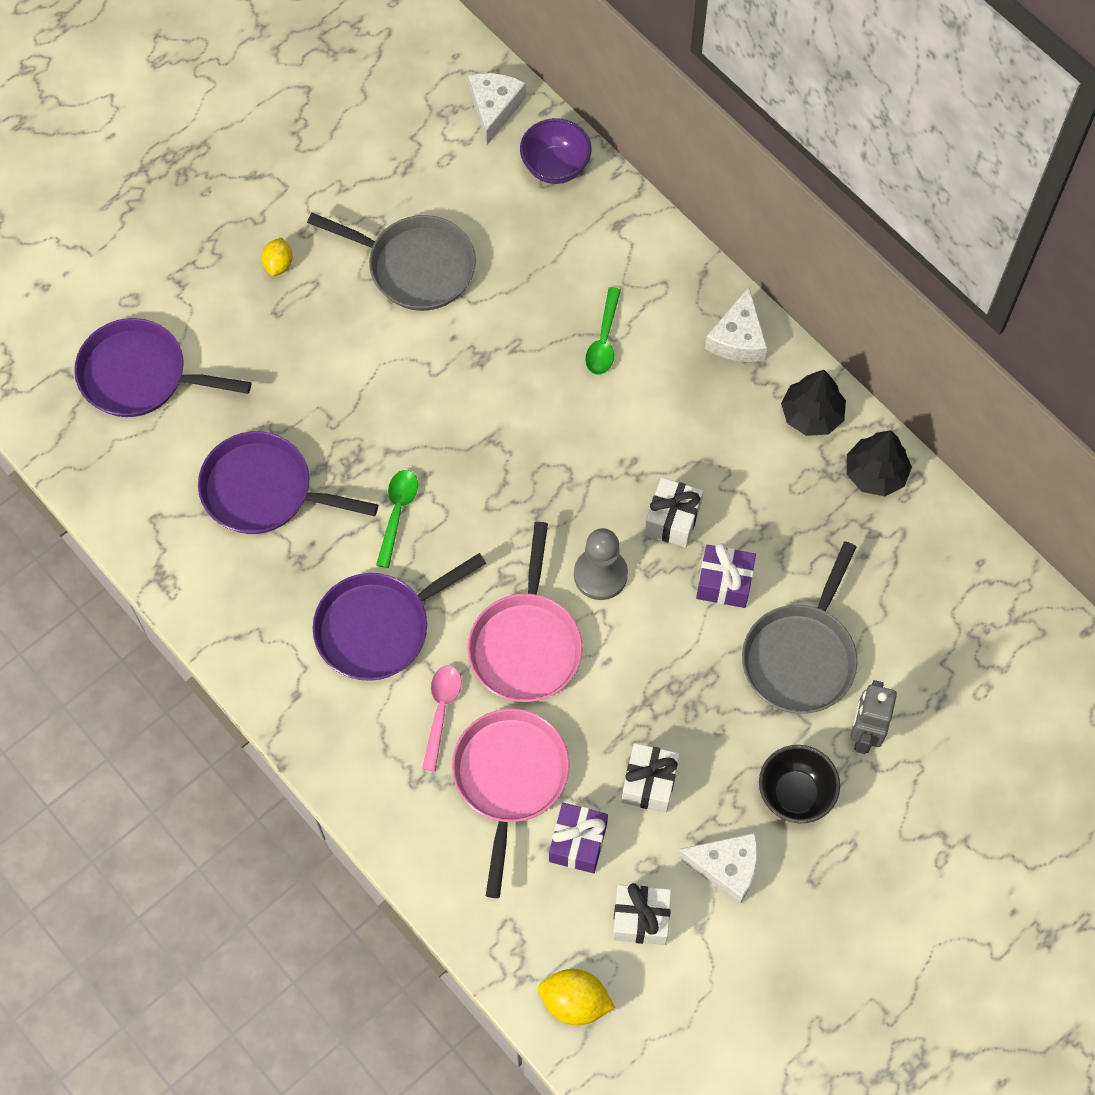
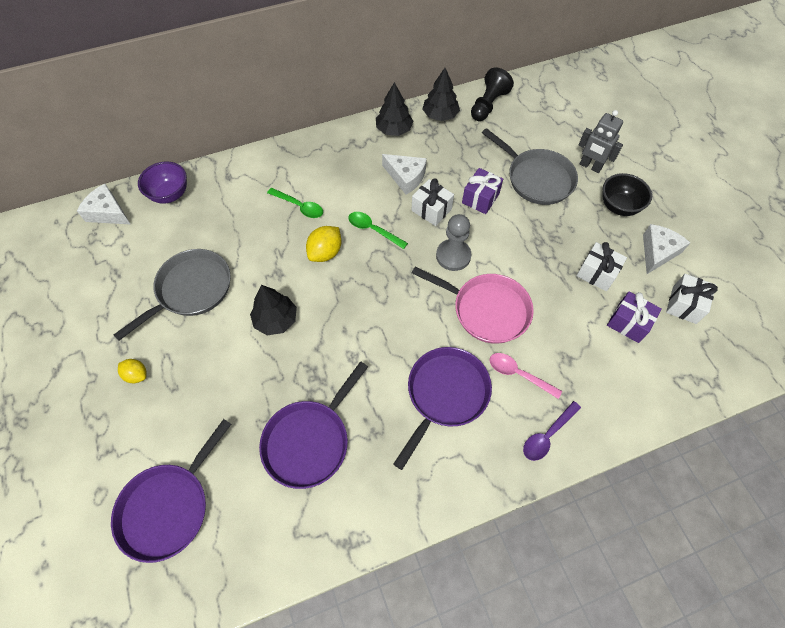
camera: 70 degrees left, 5 degrees down
(366, 767) = (547, 435): none -> purple spoon
(379, 627) = (445, 395): purple pan -> purple pan turned 135 degrees counterclockwise
(397, 513) = (365, 357): green spoon -> green spoon (373, 230)
(410, 386) = (276, 320): none -> black tree
(509, 778) = (576, 348): pink pan -> none
(575, 1002) = (735, 358): yellow lemon -> yellow lemon (325, 253)
(738, 338) = (332, 146): white cheese -> white cheese (406, 177)
(935, 541) = (488, 105): none -> black pawn

